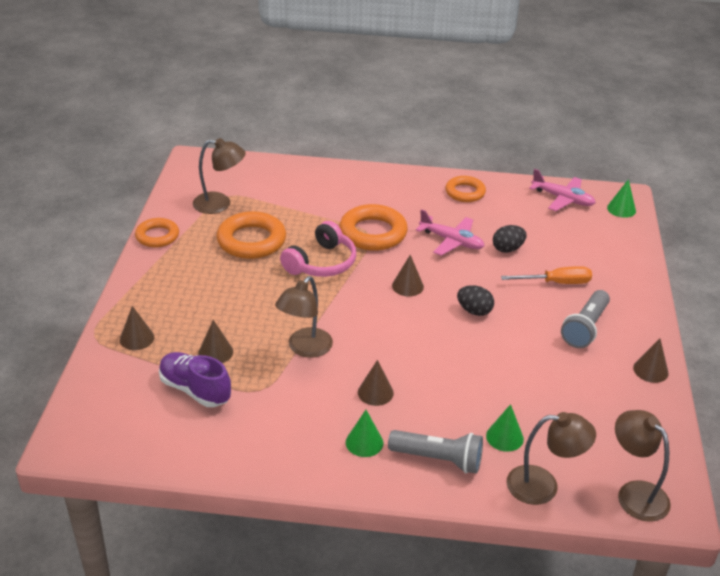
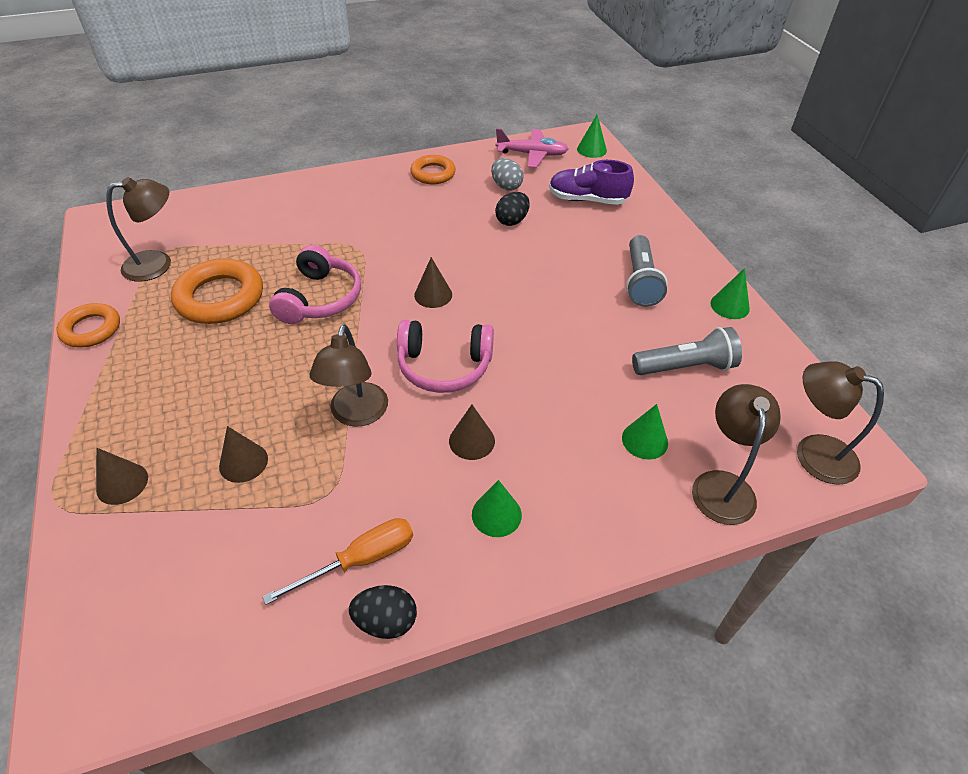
camera: 25 degrees left, 10 degrees up
(195, 390) = (240, 529): purple shoe -> purple shoe (587, 200)
(373, 233) = (360, 245): orange ring -> none
(385, 338) = (444, 366): none -> pink headphones
(438, 459) = (593, 500): grey flashlight -> grey flashlight (686, 367)
(451, 241) = (450, 229): pink plane -> none
(474, 311) = (520, 300): black egg -> black egg (386, 621)
(521, 220) = (506, 186): none -> grey egg
(543, 486) = (722, 485): brown lamp -> brown lamp turned 60 degrees counterclockwise
(556, 283) = (582, 242): orange screwdriver -> orange screwdriver (360, 560)
(650, 370) = (729, 306): brown cone -> green cone

